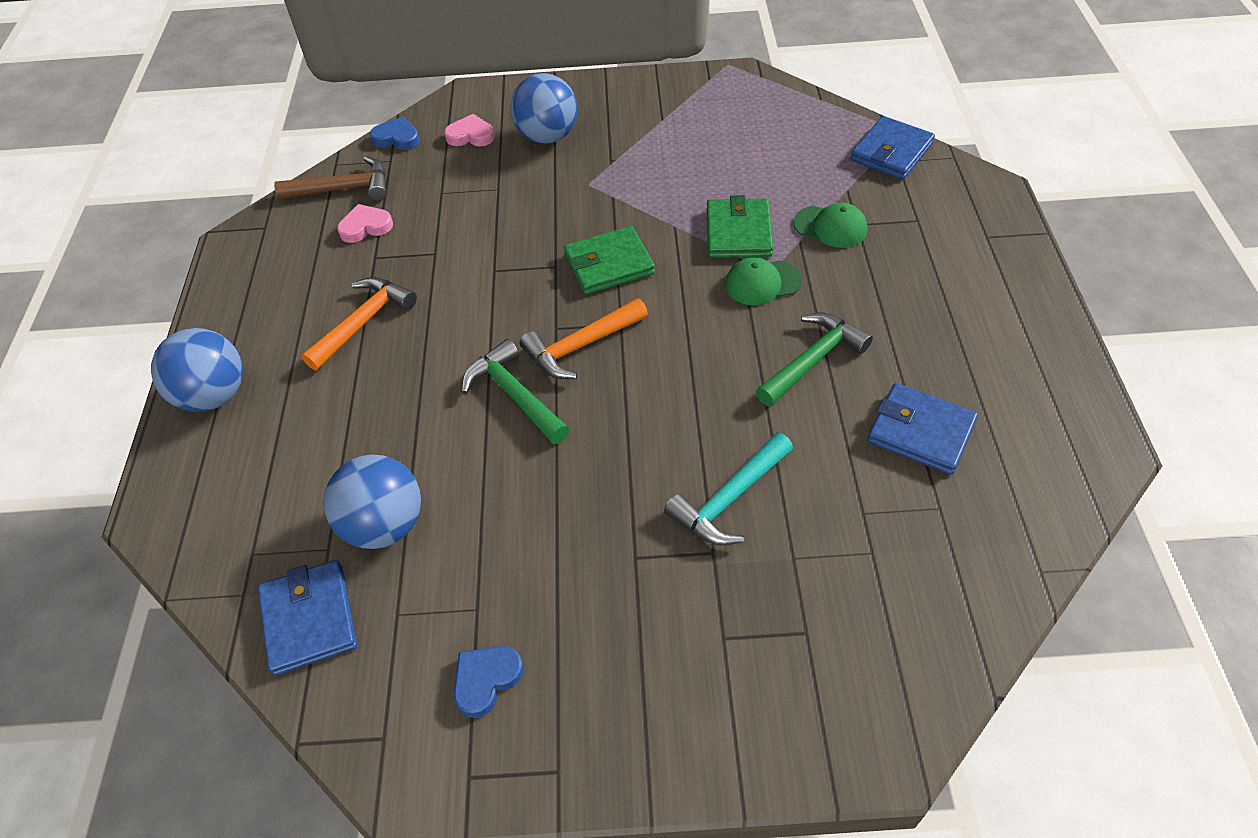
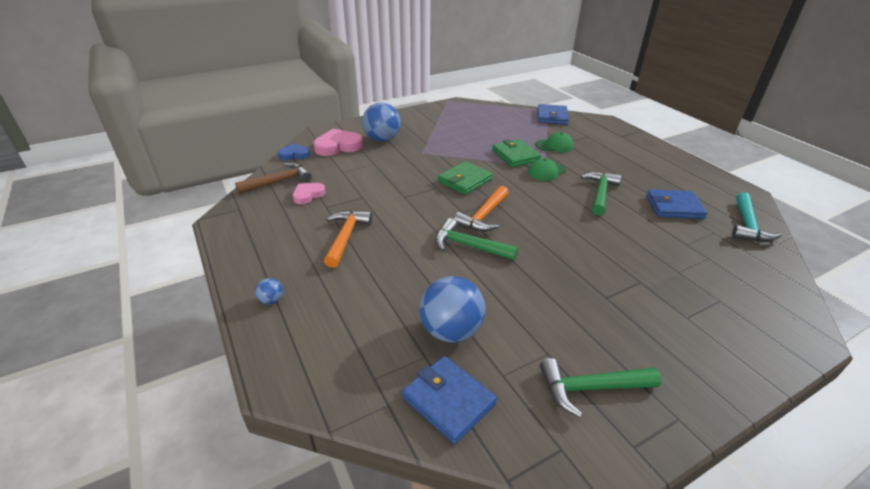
camera: 30 degrees left, 15 degrees down
(214, 396) = (271, 300): blue ball -> blue ball, size x0.43
(471, 135) = (338, 146): pink heart -> pink heart, size x1.66
(486, 680) = (590, 388): blue heart -> green hammer
(729, 499) = (623, 257): turquoise hammer -> turquoise hammer (747, 226)

